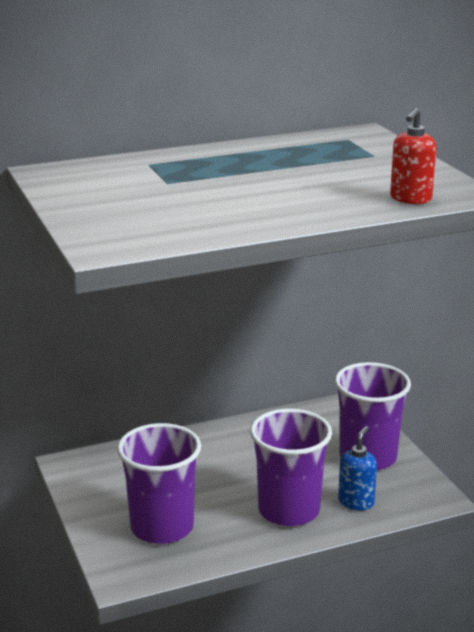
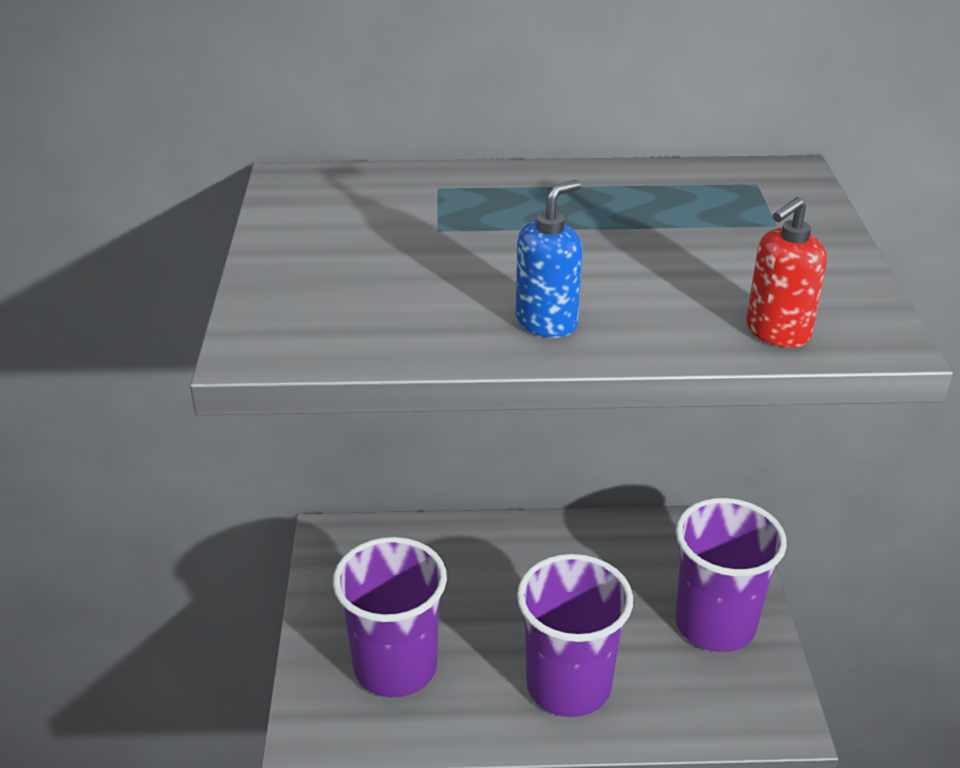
camera: 20 degrees right, 10 degrees up
(356, 502) = (665, 697): blue soap dispenser -> blue soap dispenser (547, 322)

